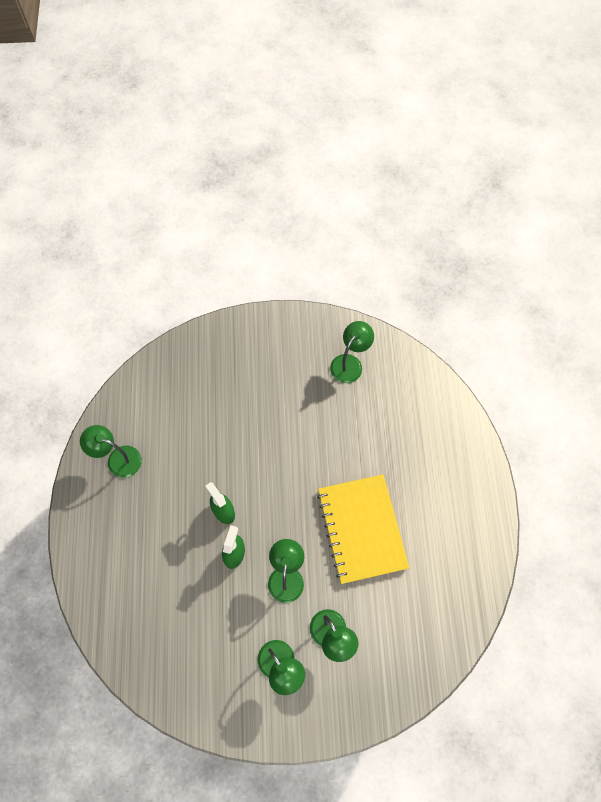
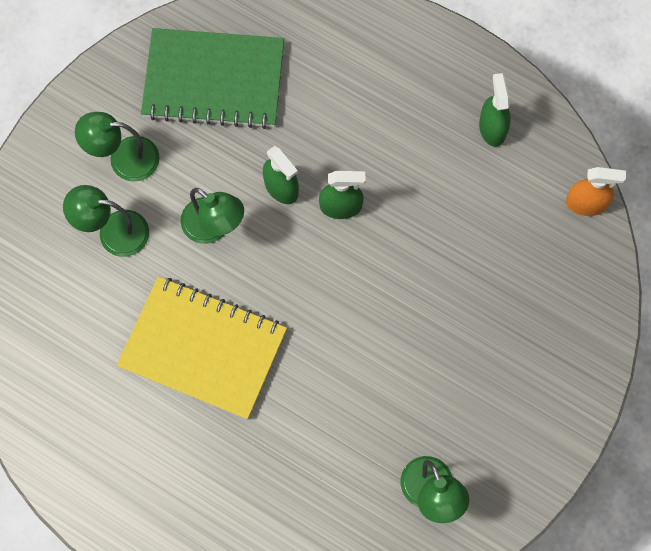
camera: 125 degrees right, 5 degrees up
(117, 459) = (492, 128): green lamp -> green spray bottle
(134, 383) = (586, 203): none -> orange spray bottle
(189, 648) = (214, 80): none -> green notebook

